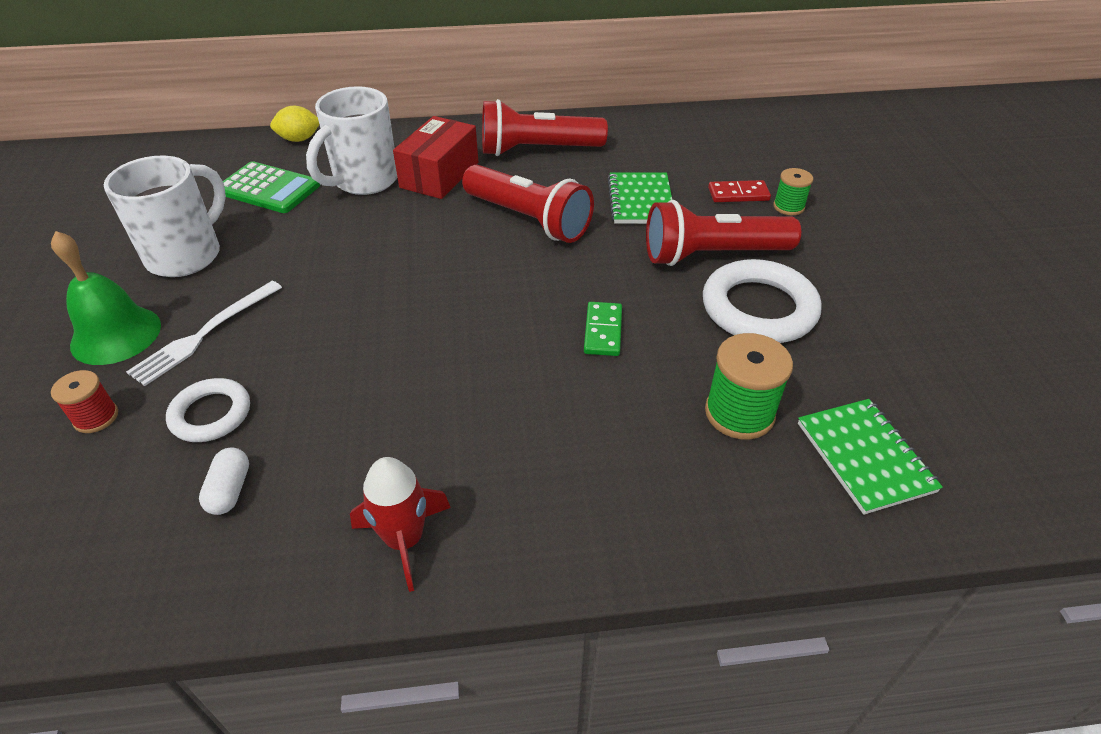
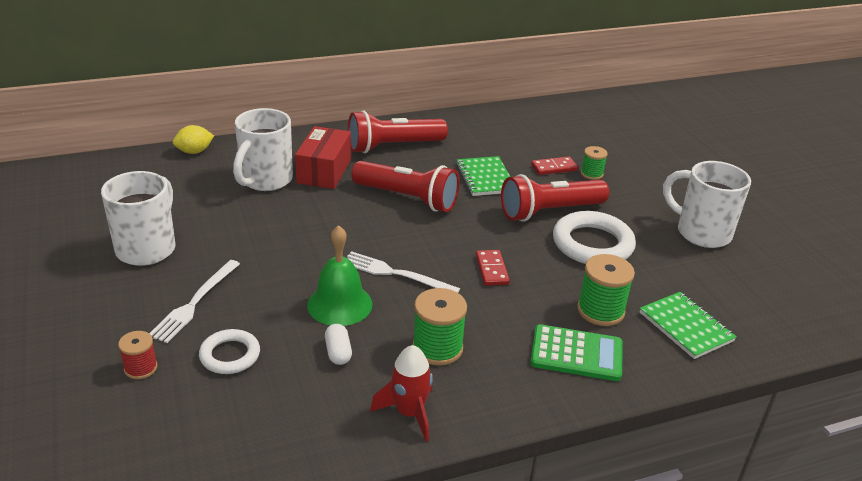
camera: 15 degrees left, 10 degrees down
(116, 335) = (122, 311): green bell -> green bell (339, 304)
(230, 490) = (271, 400): white capsule -> white capsule (338, 352)
(269, 188) = (189, 192): green calculator -> green calculator (576, 353)
(471, 322) = (395, 274): none -> white fork
(484, 441) = (437, 348): none -> green spool
(603, 331) = (492, 270): green domino -> red domino
(927, 308) = (701, 233): none -> white mug

